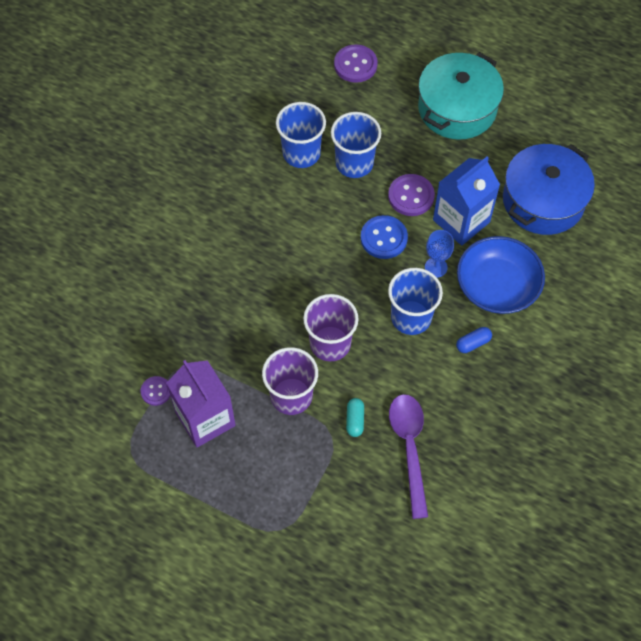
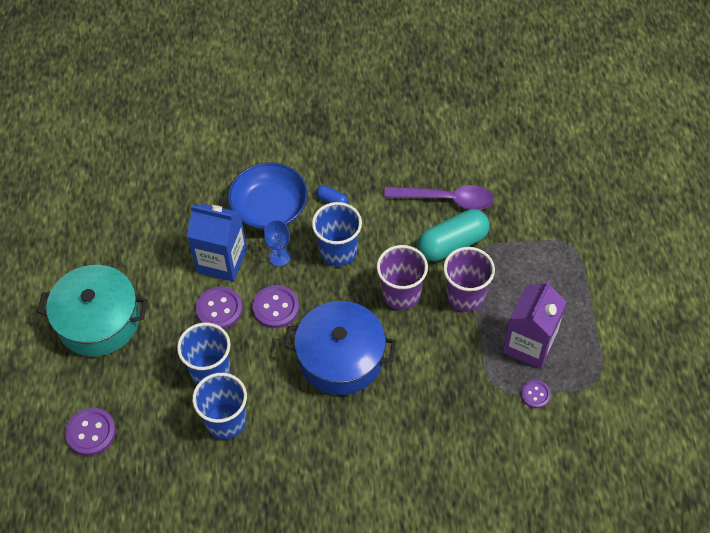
camera: 120 degrees left, 5 degrees down
(355, 420) = (452, 244): turquoise capsule -> turquoise capsule, size x2.18
(384, 238) = (276, 307): blue button -> purple button
(409, 447) = (447, 199): purple spoon -> purple spoon turned 135 degrees counterclockwise
(543, 200) = (164, 214): blue pot -> blue pot (340, 358)

